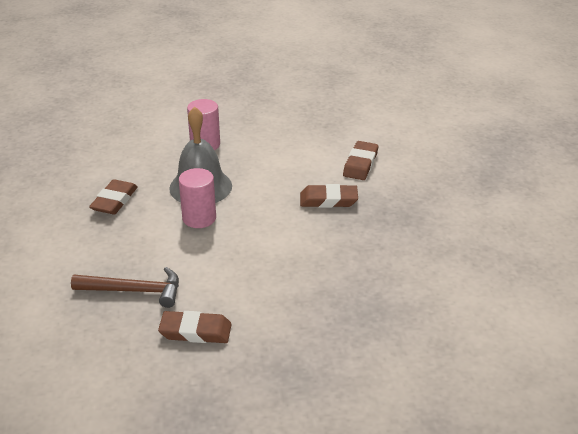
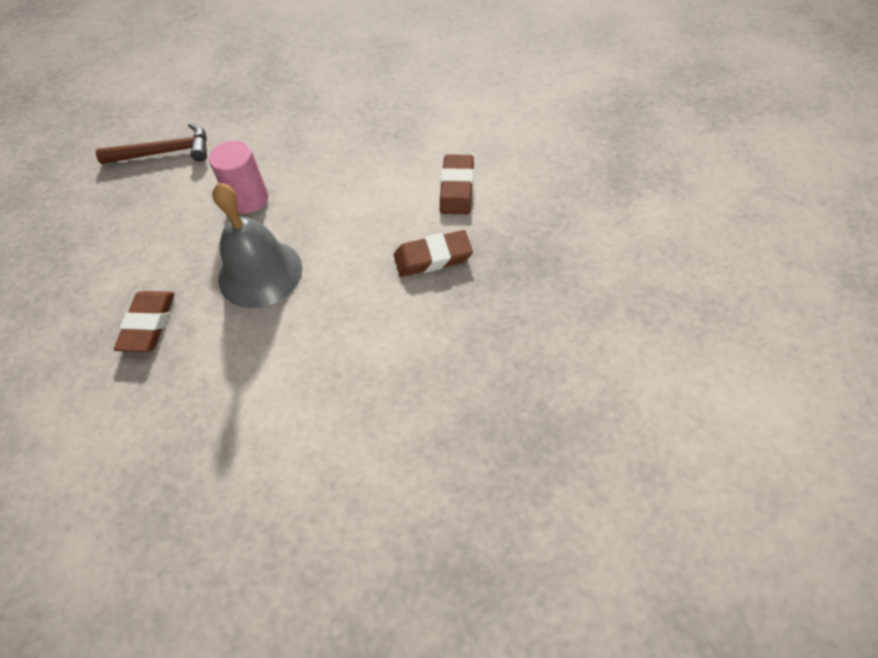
camera: 10 degrees left, 20 degrees up
(134, 291) = (213, 482): brown hammer -> brown hammer (165, 152)
(195, 331) = (316, 535): brown eraser -> none
(199, 218) = (271, 328): pink cylinder -> none

